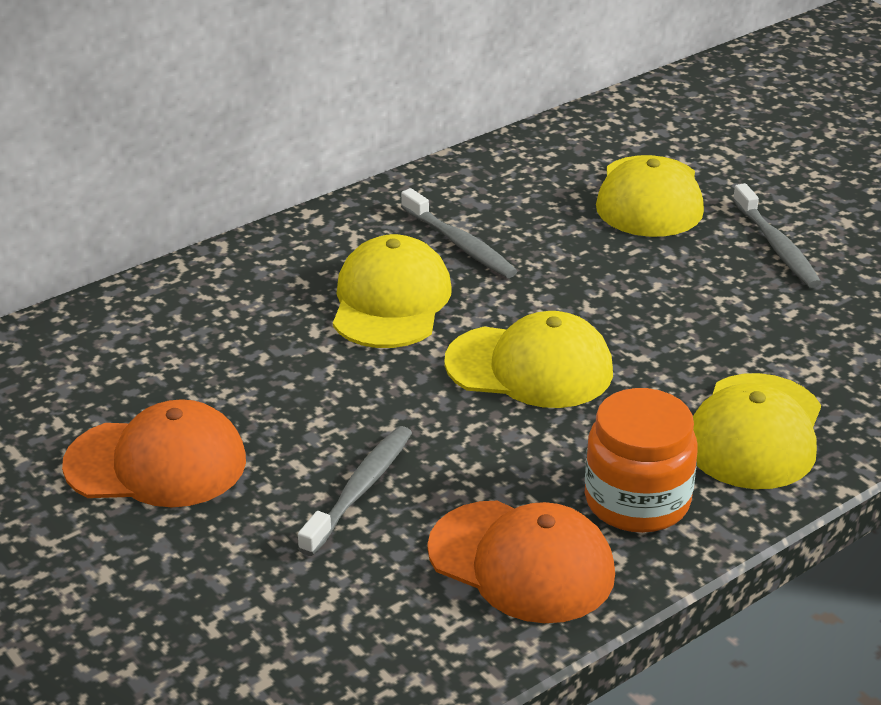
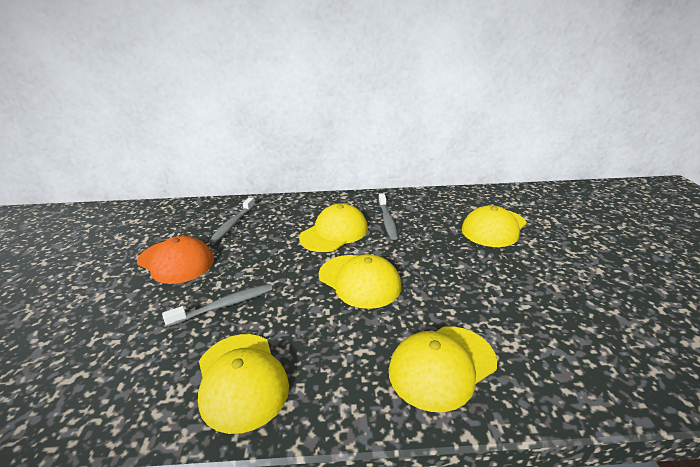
camera: 35 degrees right, 5 degrees down
(521, 562) = (241, 380): orange cap -> yellow cap
(637, 501) = (335, 375): orange jar -> none
(776, 246) = (544, 269): grey toothbrush -> grey toothbrush (233, 224)

